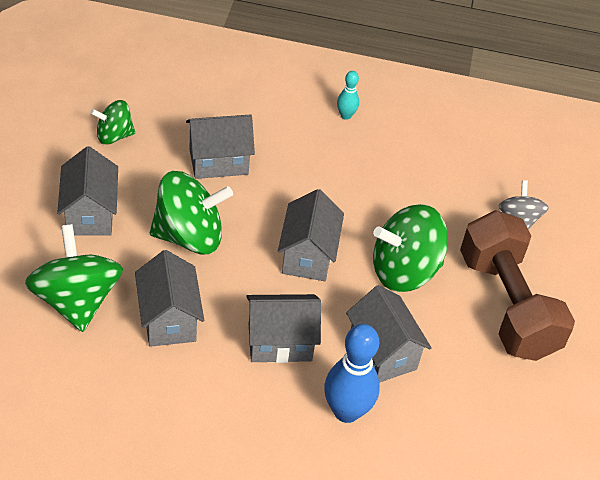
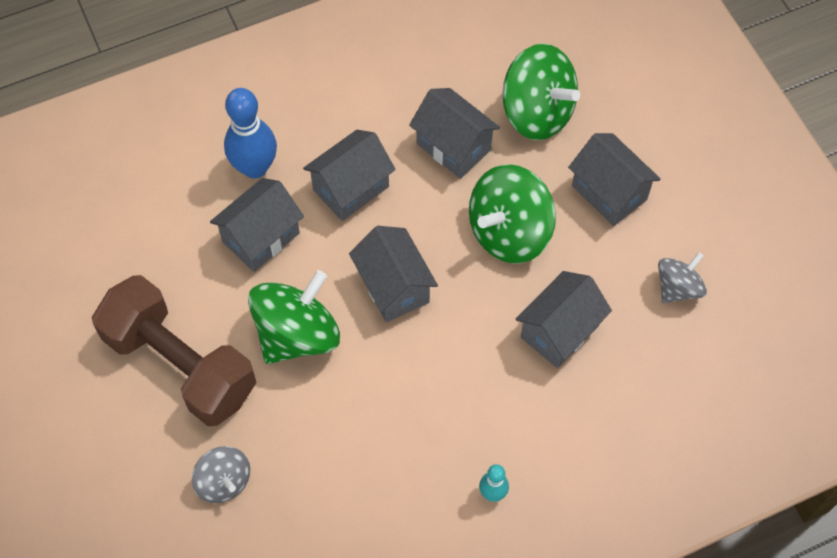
camera: 150 degrees right, 15 degrees up
(114, 136) = (678, 288): green spinning top -> grey spinning top
(382, 353) = (261, 237): grey house -> grey house turned 75 degrees counterclockwise

